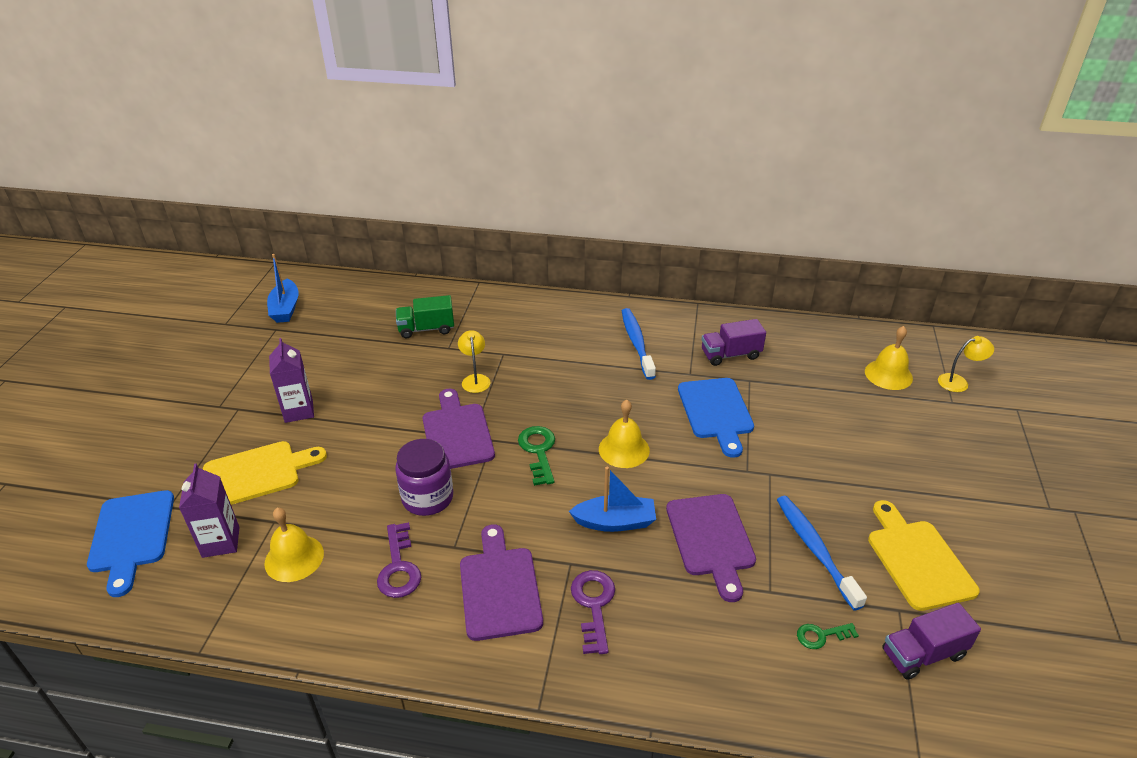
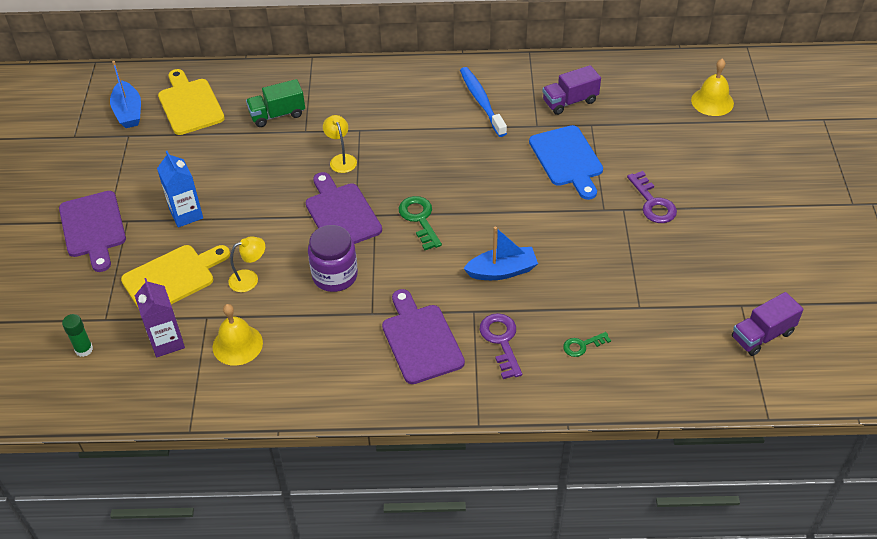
camera: 10 degrees left, 10 degrees up
(131, 536) = (84, 349): blue cutting board -> green glue stick
(299, 411) = (186, 214): purple carton -> blue carton
(399, 567) = (330, 337): purple key -> purple key (653, 203)
(624, 449) = (494, 206): yellow bell -> none
(711, 539) = (585, 273): purple cutting board -> purple cutting board (93, 228)
(815, 549) = (670, 268): blue toothbrush -> none
(821, 635) = (684, 334): green key -> green key (582, 345)
(917, 560) = (752, 263): yellow cutting board -> yellow cutting board (190, 104)
(958, 382) = (773, 100): yellow lamp -> yellow lamp (249, 279)

